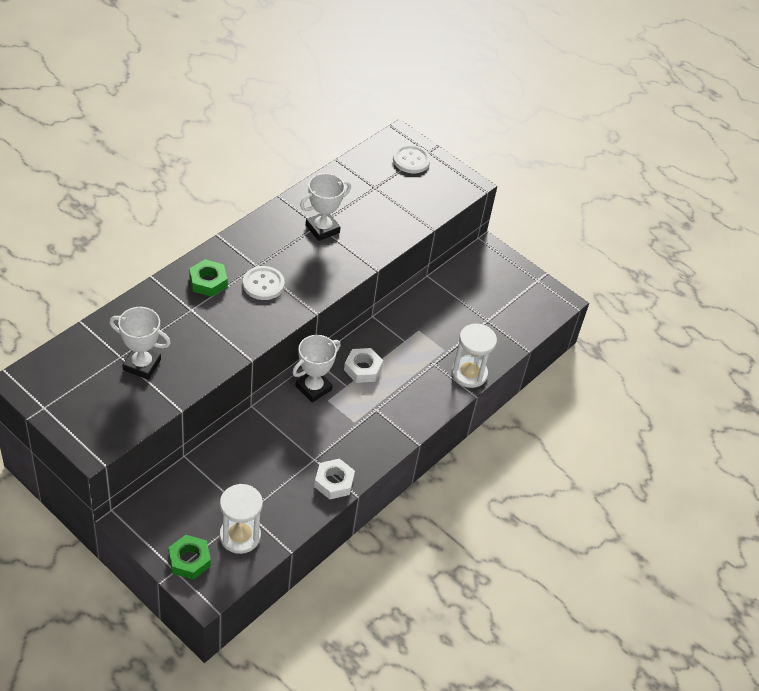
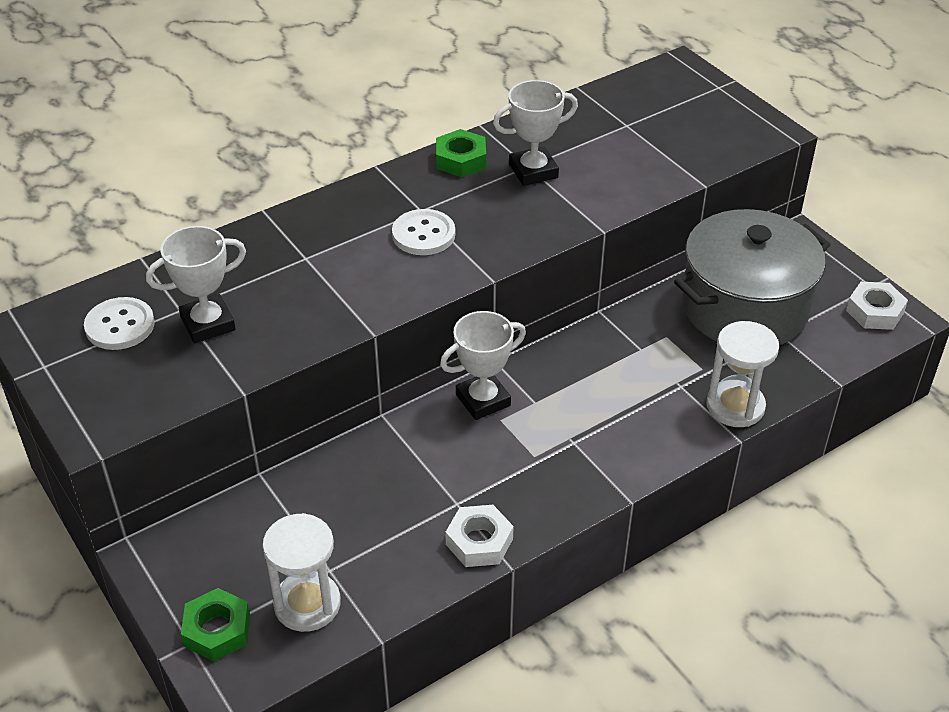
camera: 20 degrees right, 5 degrees down
(142, 365) = (208, 324): white trophy -> white trophy turned 60 degrees counterclockwise
(208, 282) = (343, 224): green nut -> green nut (461, 160)
(363, 369) = (566, 381): white nut -> white nut (874, 311)
(411, 160) = (690, 96): white button -> white button (120, 326)
(463, 304) = (744, 307): none -> grey pot

